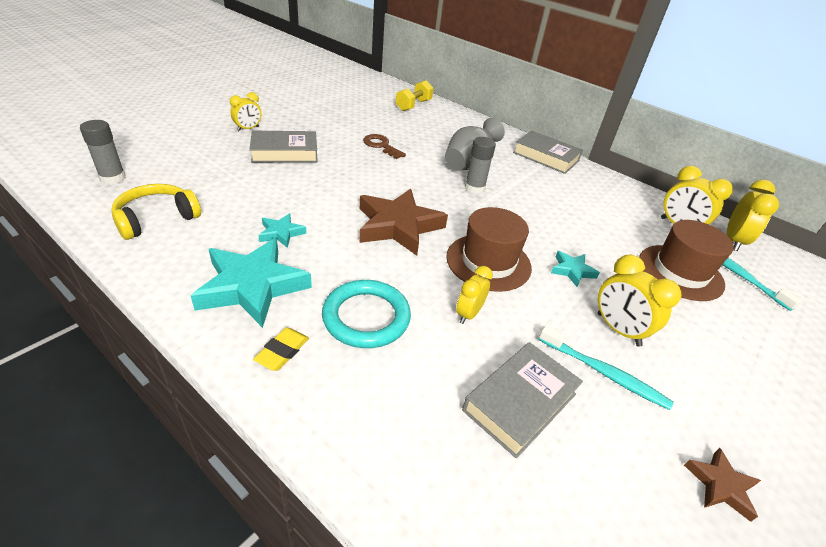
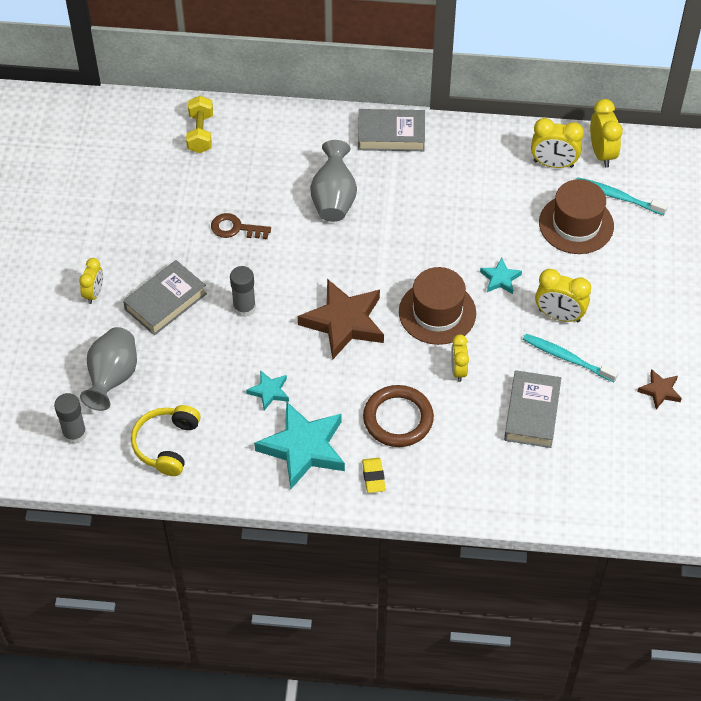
camera: 30 degrees left, 15 degrees up
(188, 167) = (112, 378): none -> grey vase
(366, 317) = (398, 419): turquoise ring -> brown ring
(474, 188) = (364, 231): grey glue stick -> grey glue stick (244, 307)
(603, 373) = (567, 358): turquoise toothbrush -> turquoise toothbrush turned 150 degrees counterclockwise

